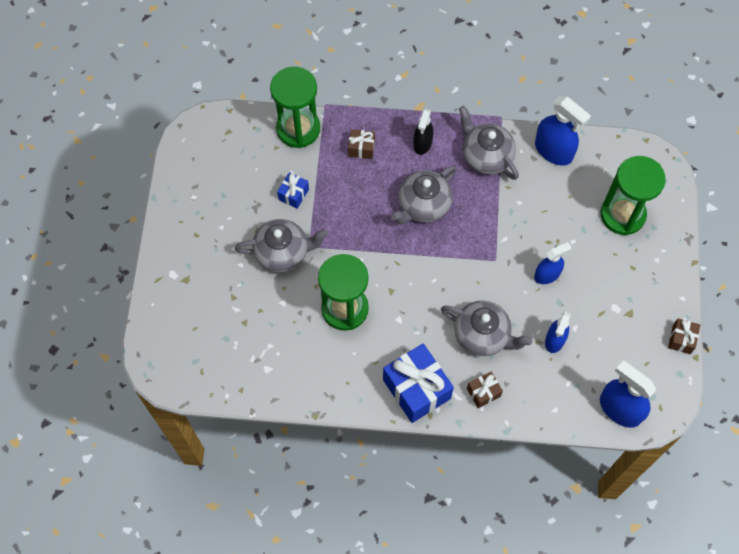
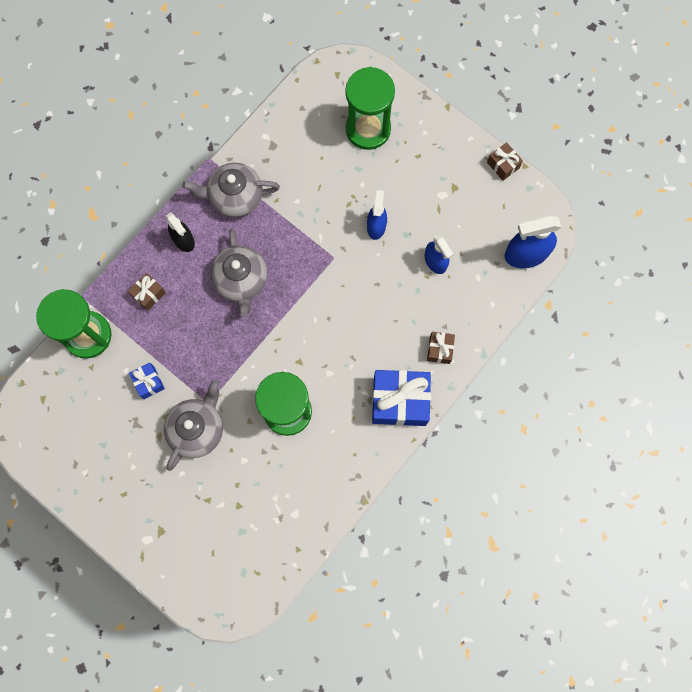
camera: 55 degrees left, 10 degrees up
(482, 335) = (391, 315): grey teapot -> none
(553, 151) = (271, 140): blue spray bottle -> none

